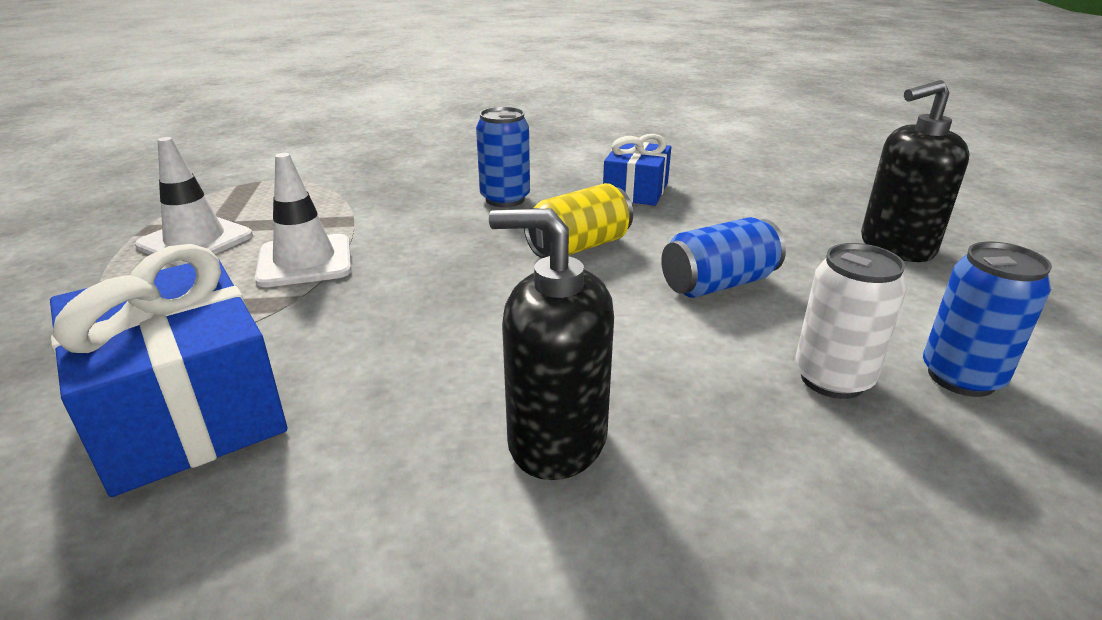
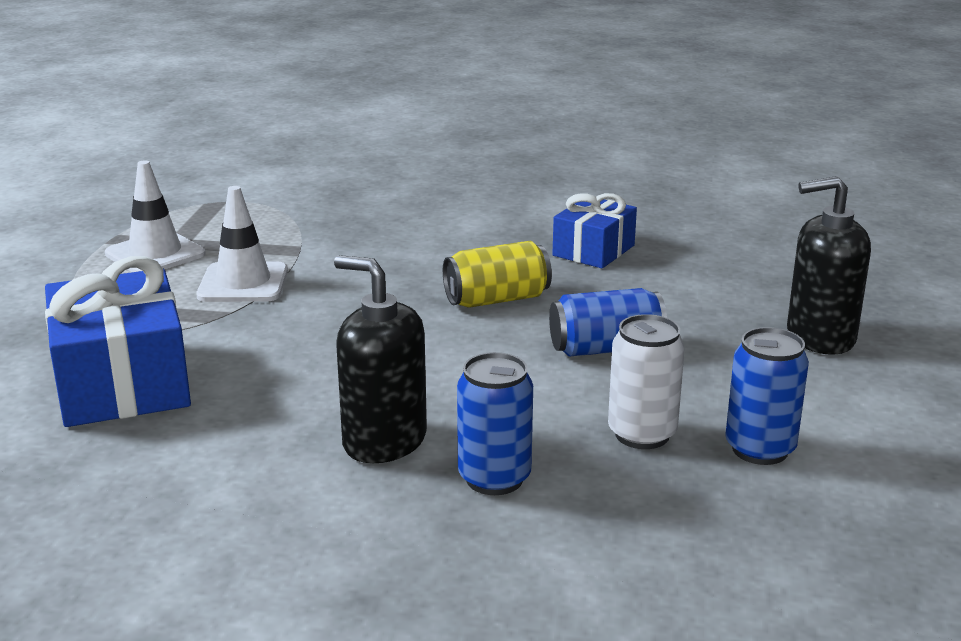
camera: 15 degrees right, 5 degrees down
(505, 199) = (453, 245): blue can -> blue can (494, 478)

